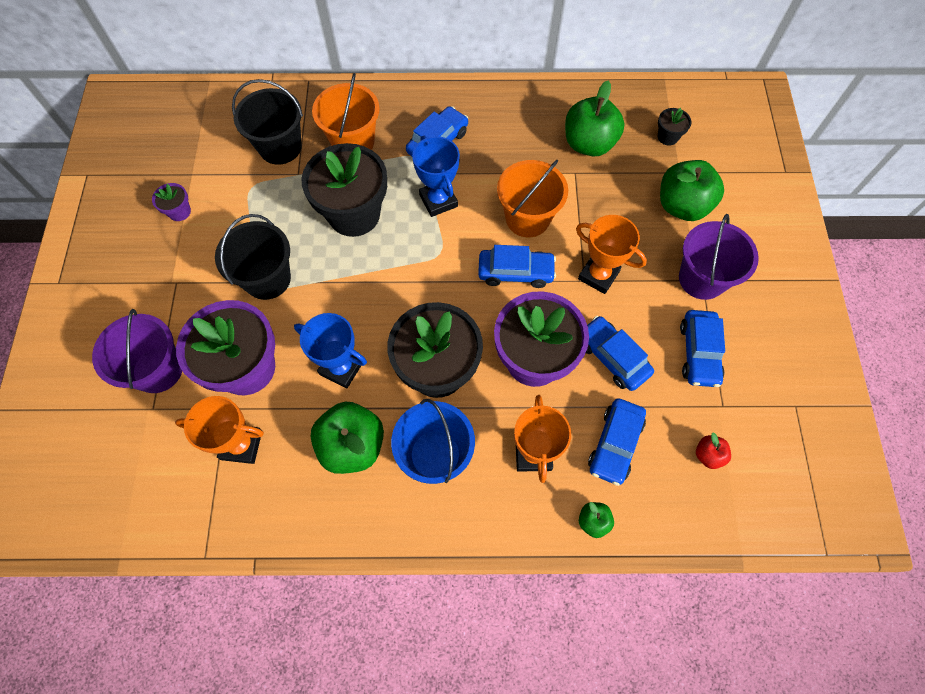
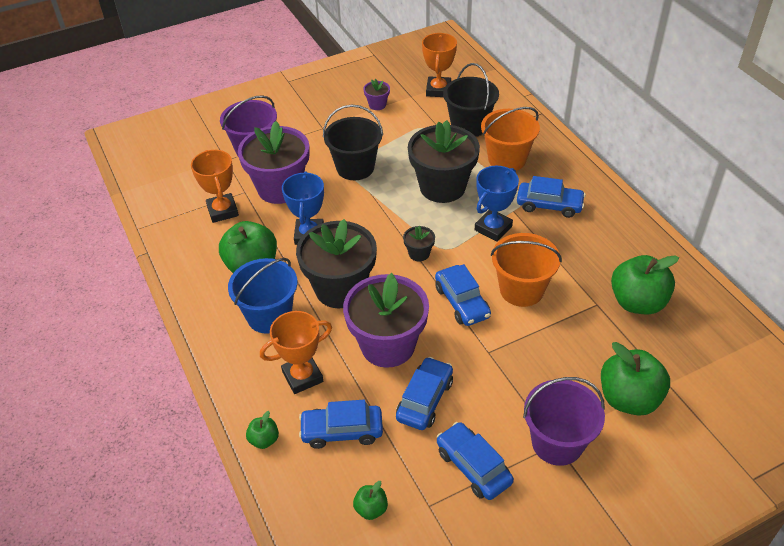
camera: 65 degrees right, 20 degrees down
(598, 275) = (501, 360): orange trophy -> orange trophy (438, 90)
(667, 137) = (702, 359): black flower pot -> black flower pot (419, 253)
(699, 353) = (473, 466): blue car -> blue car turned 75 degrees clockwise
(708, 455) = (371, 509): red apple -> green apple

